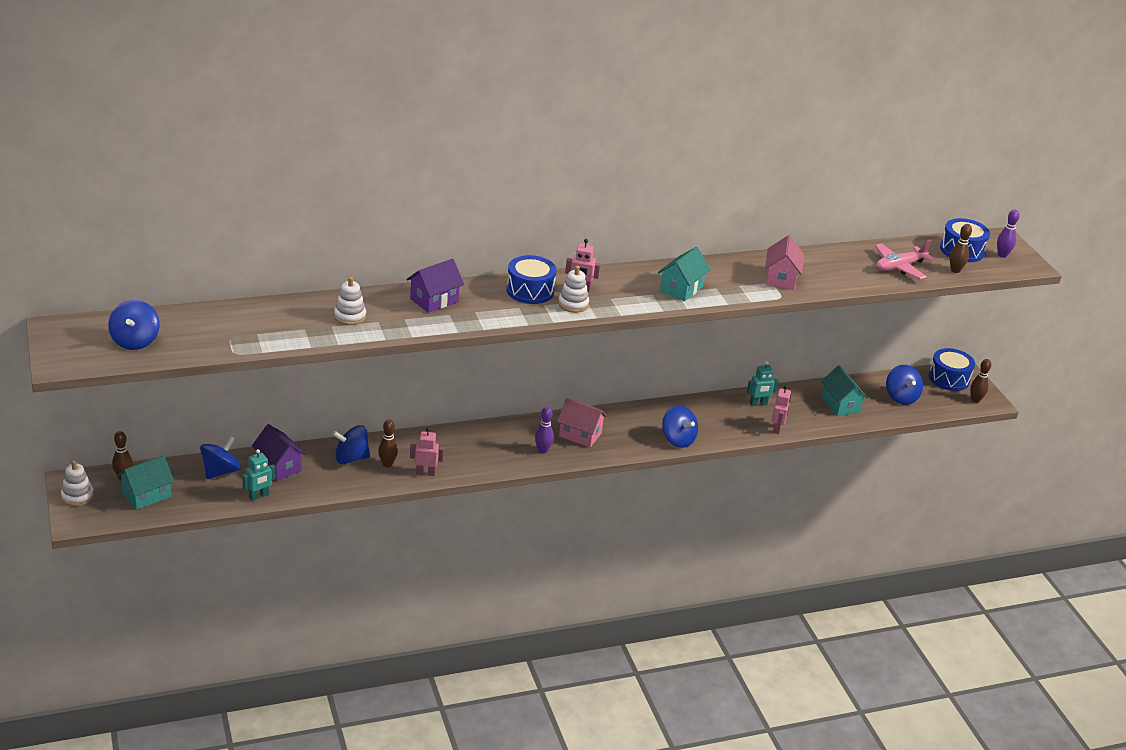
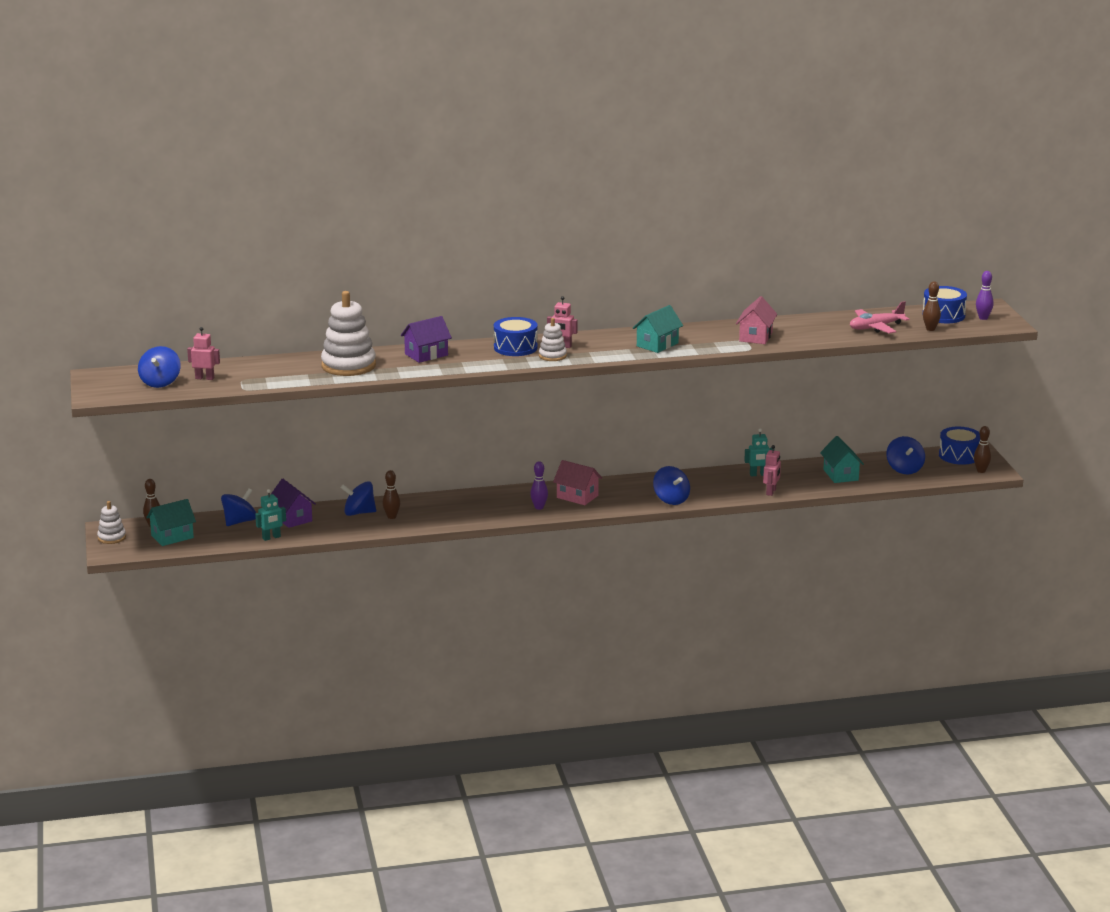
camera: 10 degrees right, 10 degrees down
(350, 316) = (348, 366): white stacking toy -> white stacking toy, size x1.93
(425, 473) = (425, 522): pink robot -> pink robot (204, 378)

